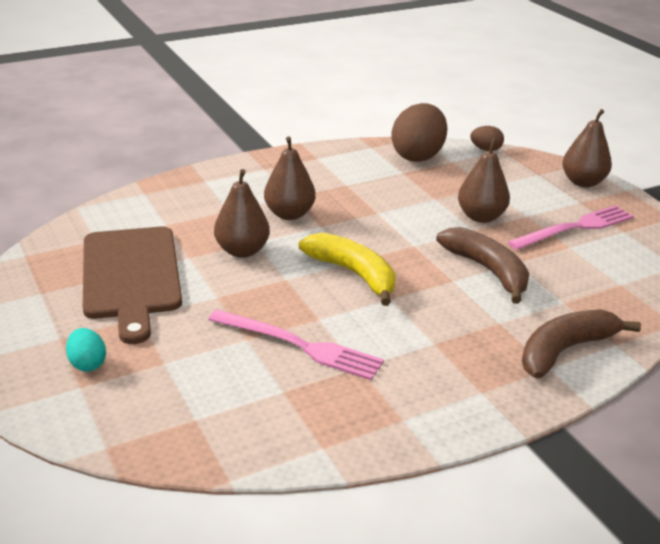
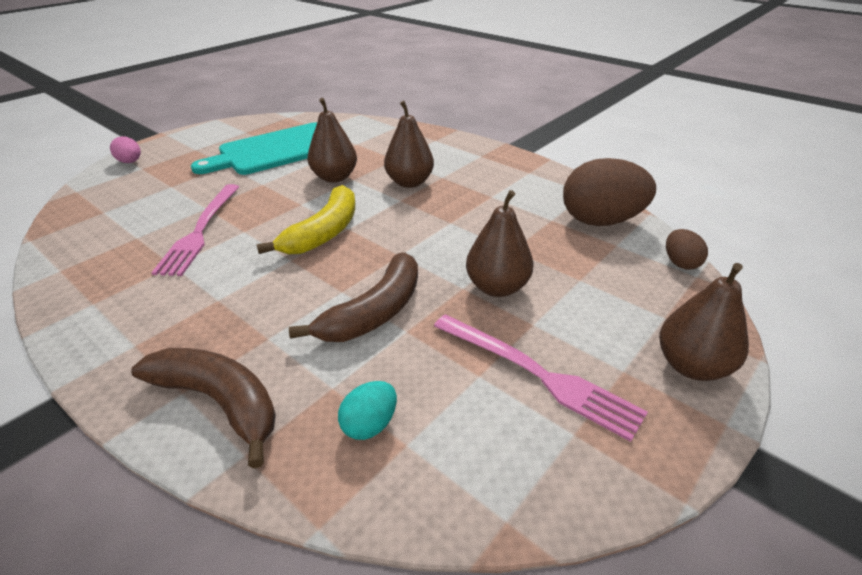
camera: 70 degrees right, 5 degrees up
(47, 397) = (130, 162): none -> pink egg
(87, 364) = (167, 164): turquoise egg -> turquoise egg (370, 424)
(131, 276) = (277, 150): brown cutting board -> turquoise cutting board

